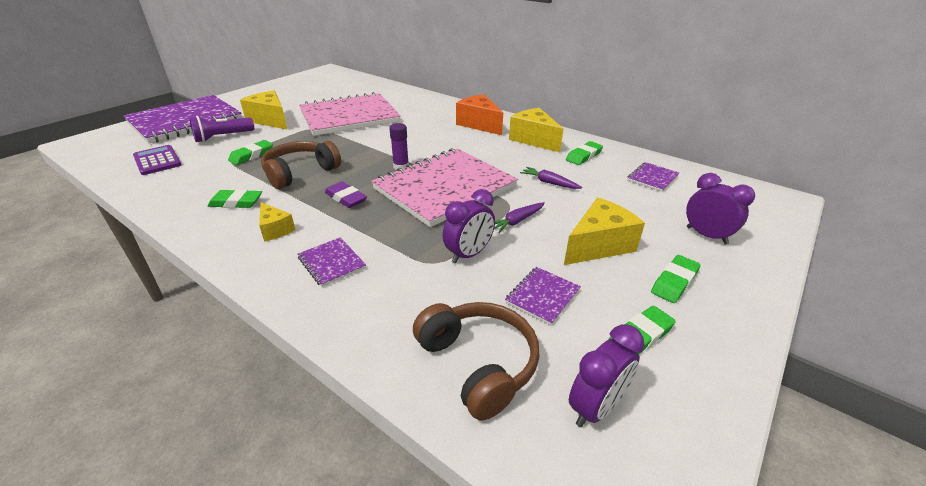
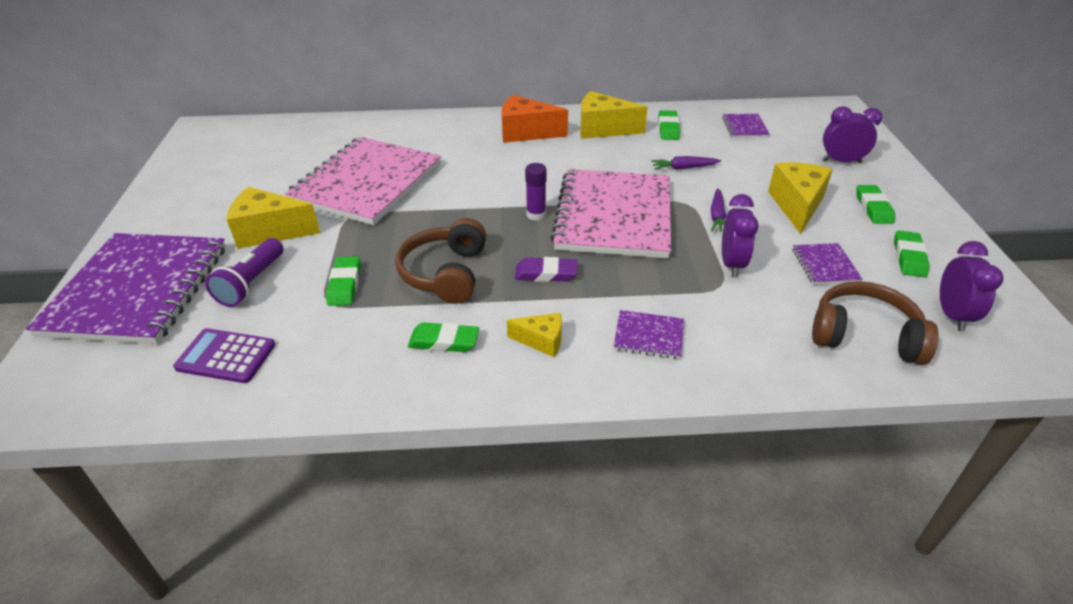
camera: 40 degrees left, 5 degrees up
(236, 202) = (444, 341): green eraser -> green eraser turned 45 degrees clockwise

